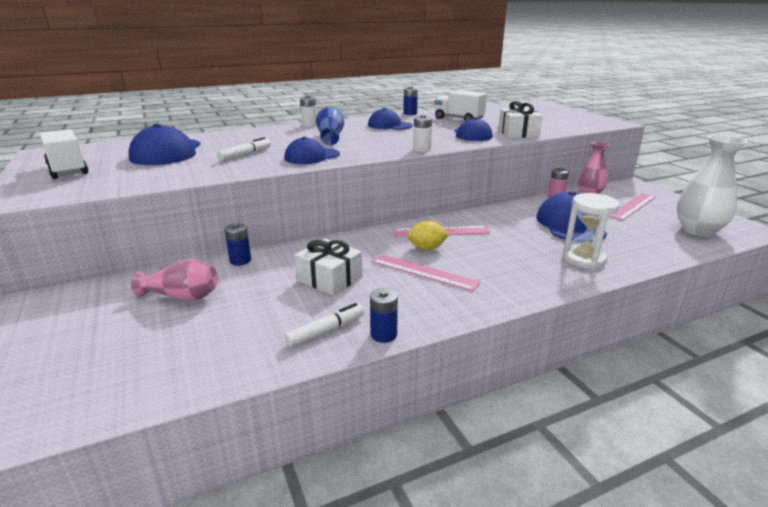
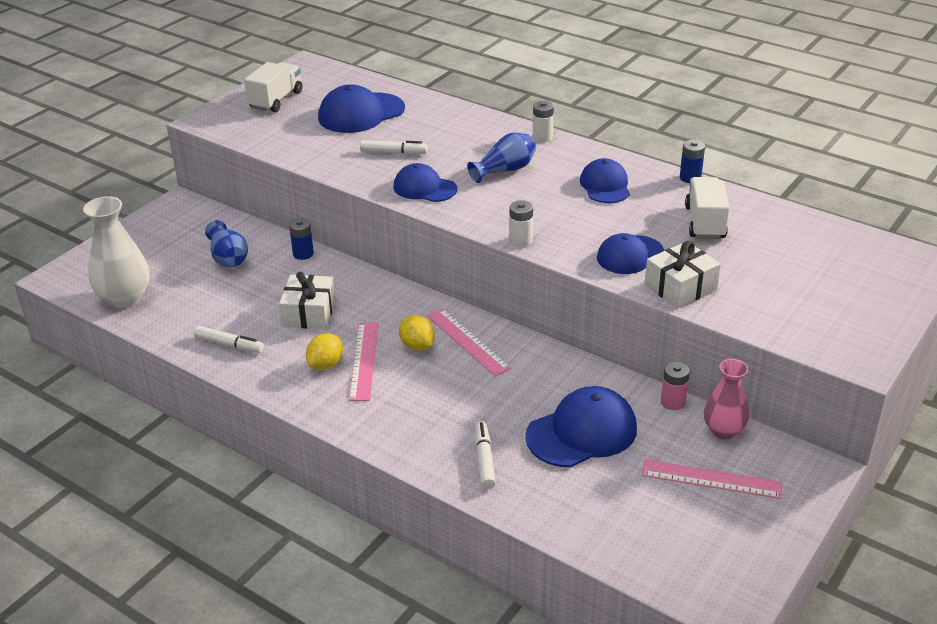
camera: 60 degrees right, 10 degrees up
(182, 296) = (228, 258): pink vase -> blue vase
(383, 334) = (243, 374): blue battery -> none
(412, 289) = (326, 364): none -> yellow lemon
(583, 259) = (484, 460): white hourglass -> white marker
(698, 231) = (670, 551): white vase -> white vase (125, 298)

